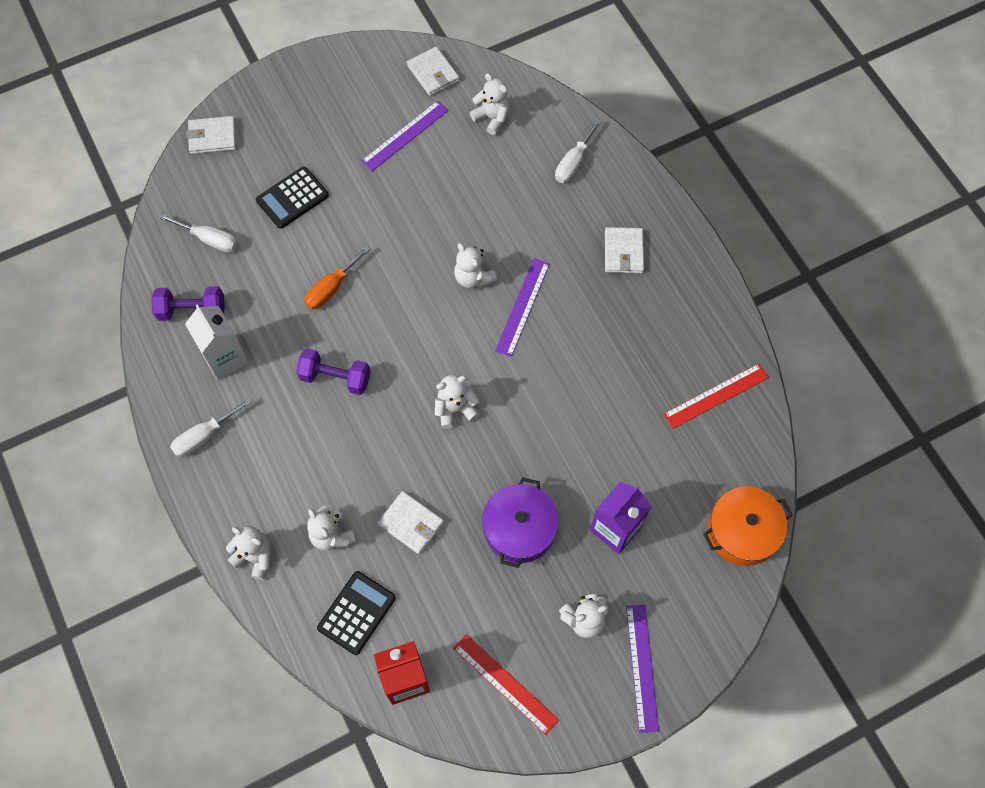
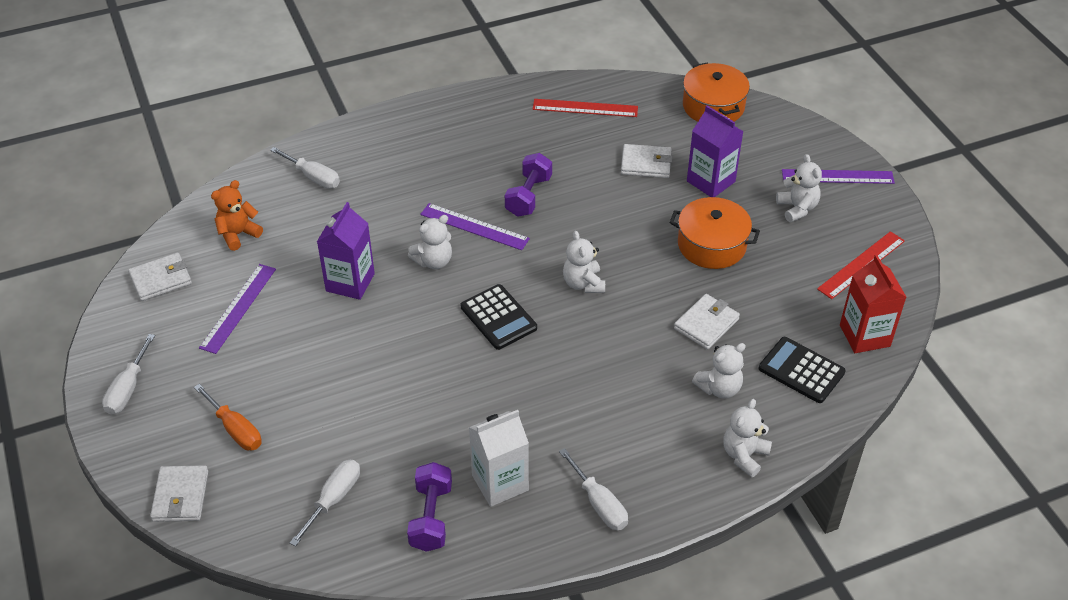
camera: 85 degrees left, 20 degrees down
(292, 198) = (295, 414): black calculator -> black calculator (498, 317)
(314, 79) = (128, 389): none -> white screwdriver
(331, 288) = (424, 380): orange screwdriver -> orange screwdriver (235, 429)
(335, 377) = (537, 380): purple dumbbell -> purple dumbbell (528, 196)
(405, 135) = (238, 308): purple ruler -> purple ruler turned 60 degrees clockwise
(441, 214) = (350, 282): none -> purple carton
(492, 118) = (238, 234): white teddy bear -> orange teddy bear
(519, 529) = (711, 245): purple pot -> orange pot
(623, 252) = (426, 151): white wallet -> white wallet (646, 164)
(716, 396) = (585, 108): red ruler -> red ruler turned 60 degrees counterclockwise

